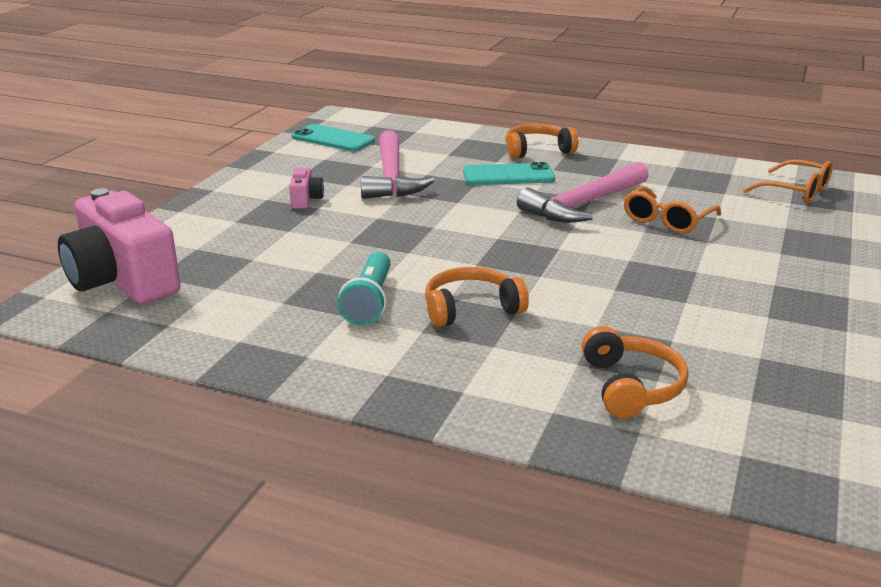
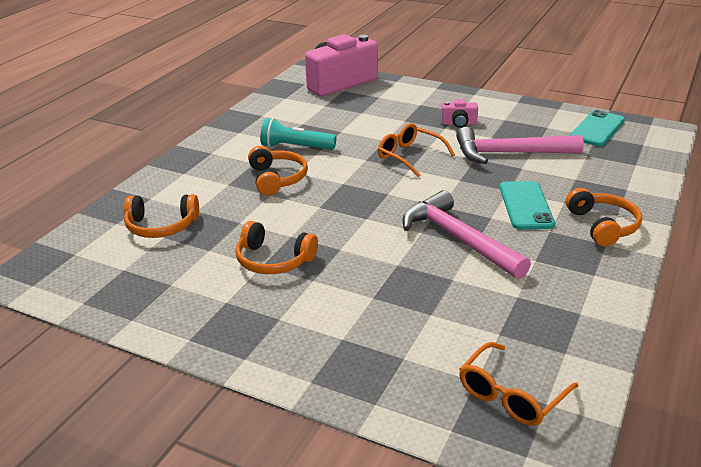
camera: 95 degrees right, 5 degrees up
(667, 220) = (421, 281): orange glasses -> orange glasses (409, 156)
(672, 295) = (273, 260): none -> orange headphones

